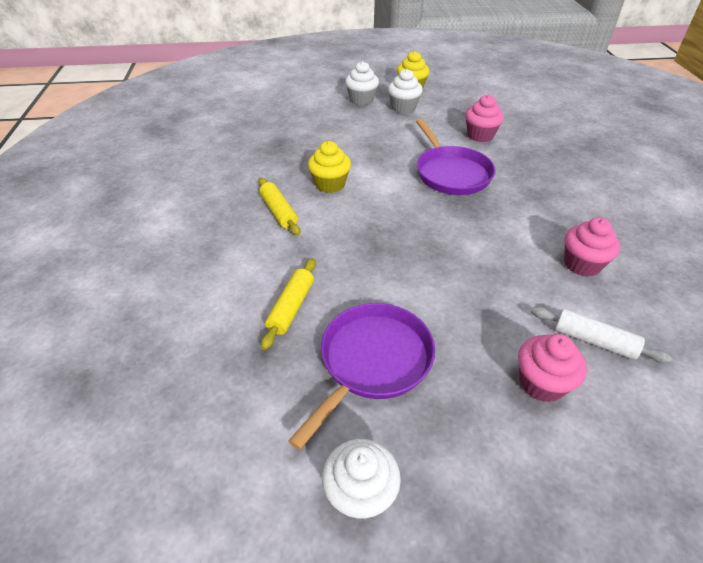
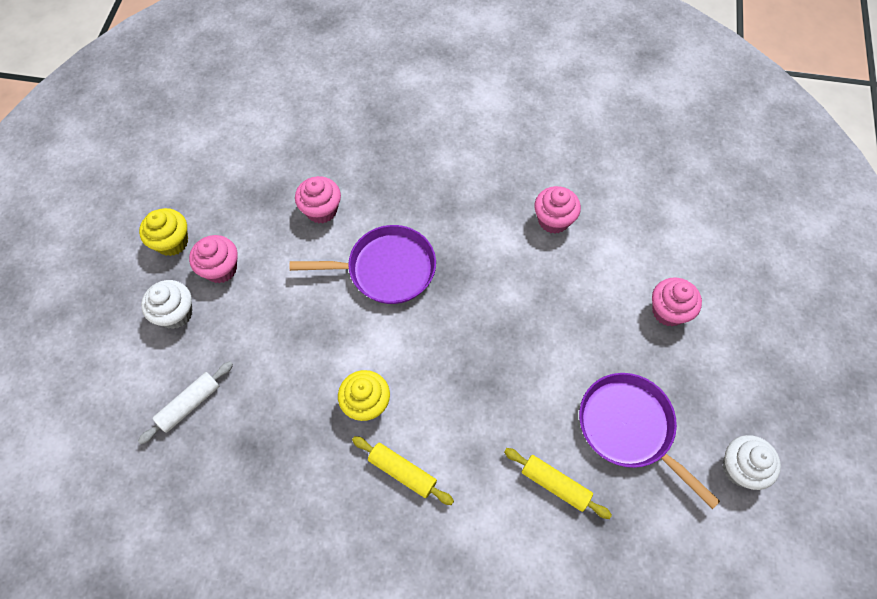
camera: 75 degrees left, 20 degrees up
(279, 212) = (402, 472): yellow rolling pin -> yellow rolling pin turned 45 degrees clockwise
(403, 108) = (221, 269): white cupcake -> pink cupcake
(594, 341) = (636, 256): white rolling pin -> white rolling pin (189, 404)

